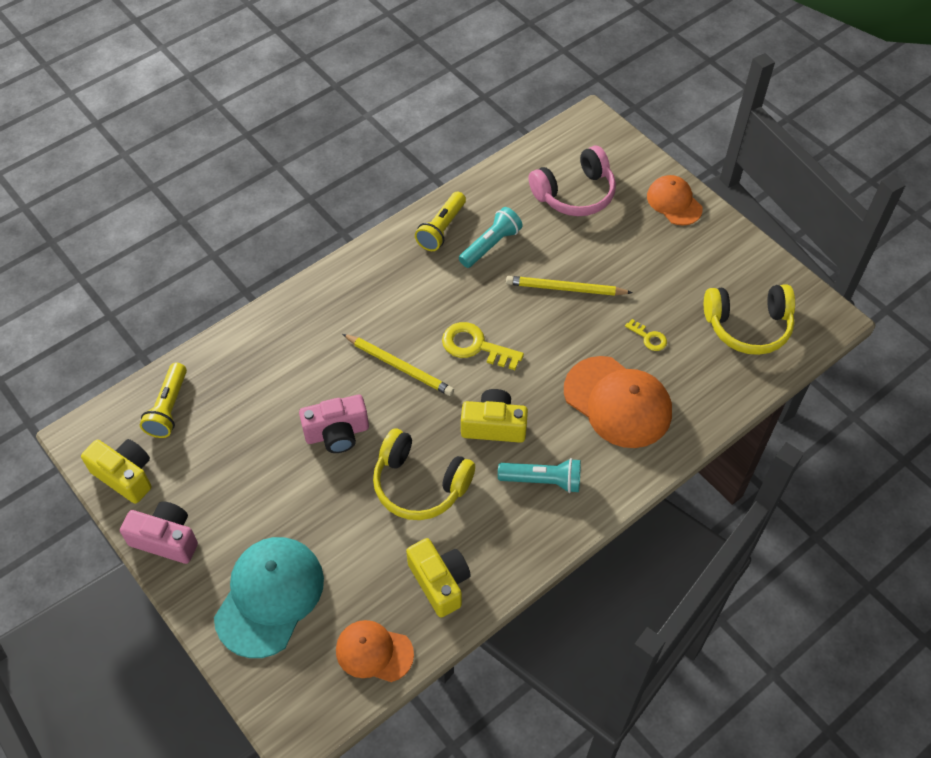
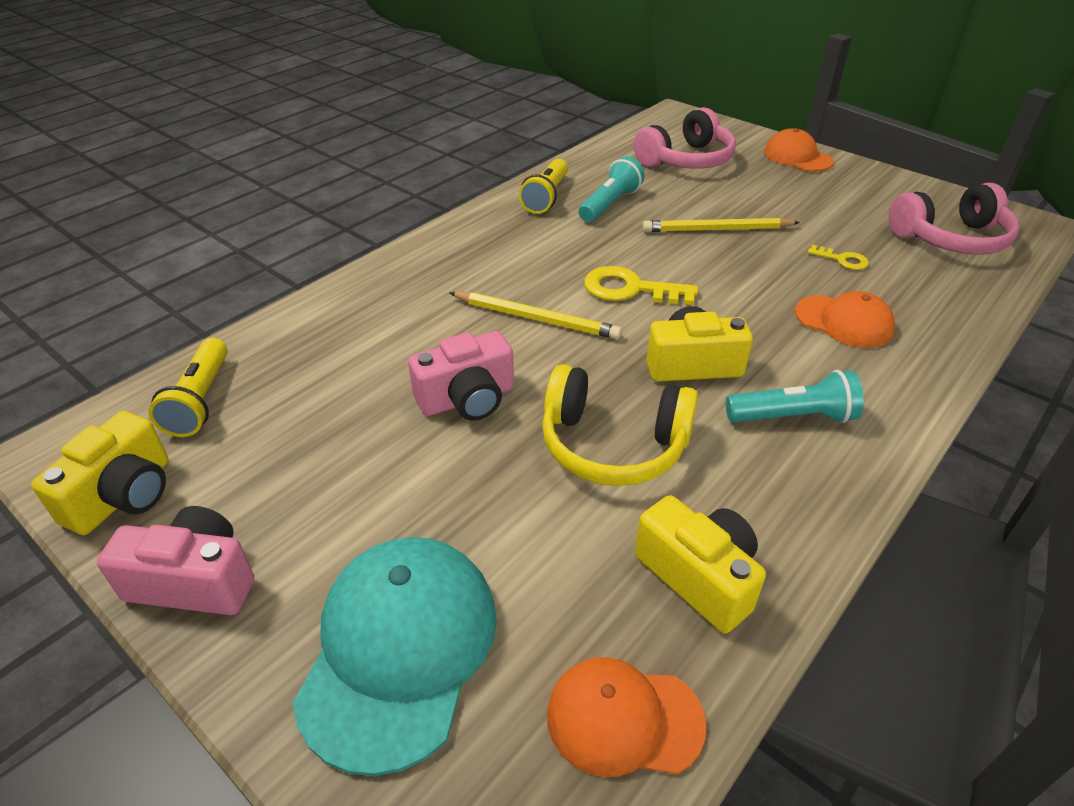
camera: 10 degrees left, 15 degrees down
(125, 475) = (123, 495): yellow camera -> yellow camera turned 90 degrees clockwise
(617, 402) = (844, 321): orange cap -> orange cap, size x0.60
(748, 326) = (950, 239): yellow headphones -> pink headphones

